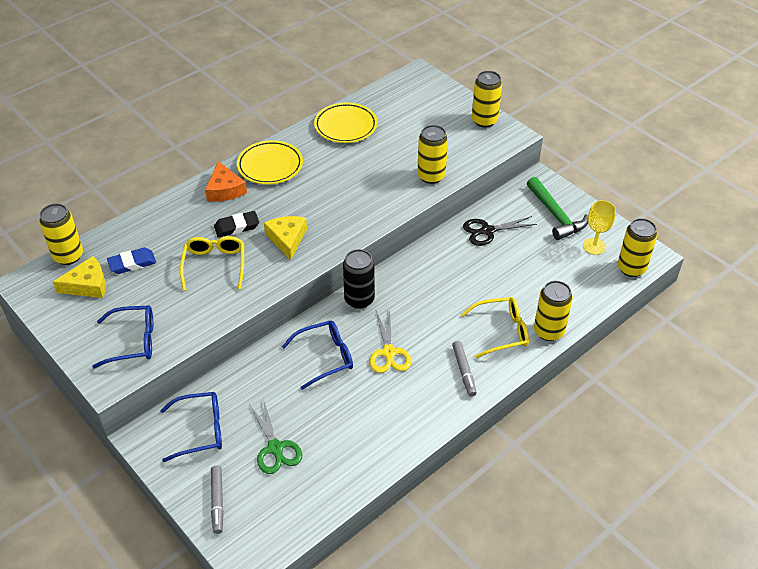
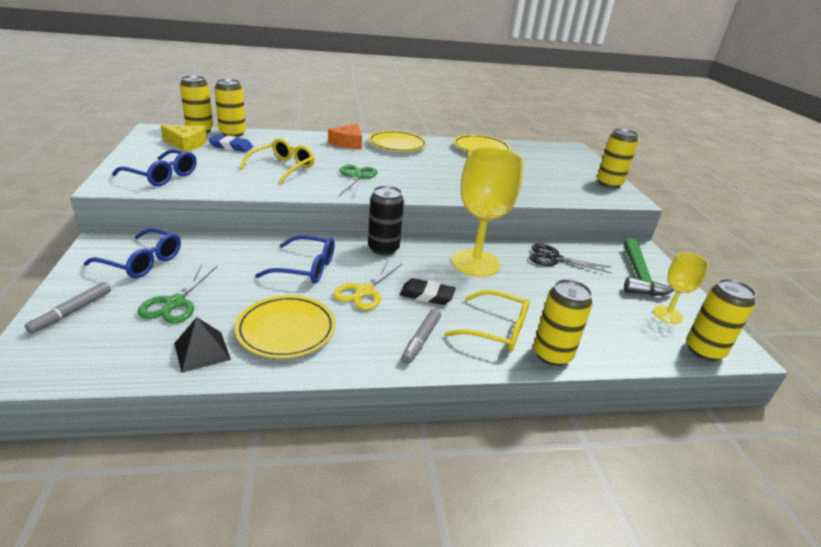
camera: 30 degrees right, 15 degrees down
(237, 227) = (329, 159): black eraser -> black eraser (427, 295)
(287, 239) = (356, 177): yellow cheese -> green scissors
(342, 470) = (202, 351): none -> black pyramid
(375, 420) = (286, 330): none -> yellow plate
(431, 176) = (524, 192): yellow can -> yellow can (232, 133)
(437, 272) = (475, 263): none -> yellow goblet

